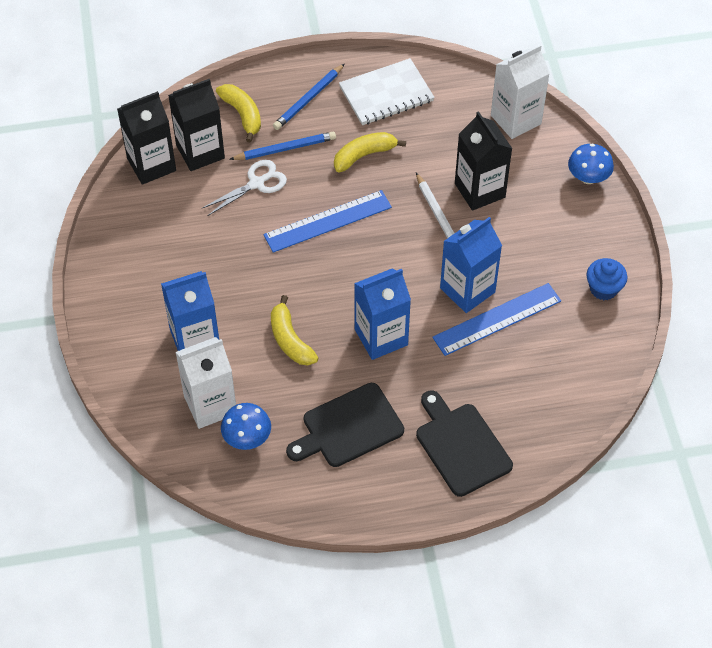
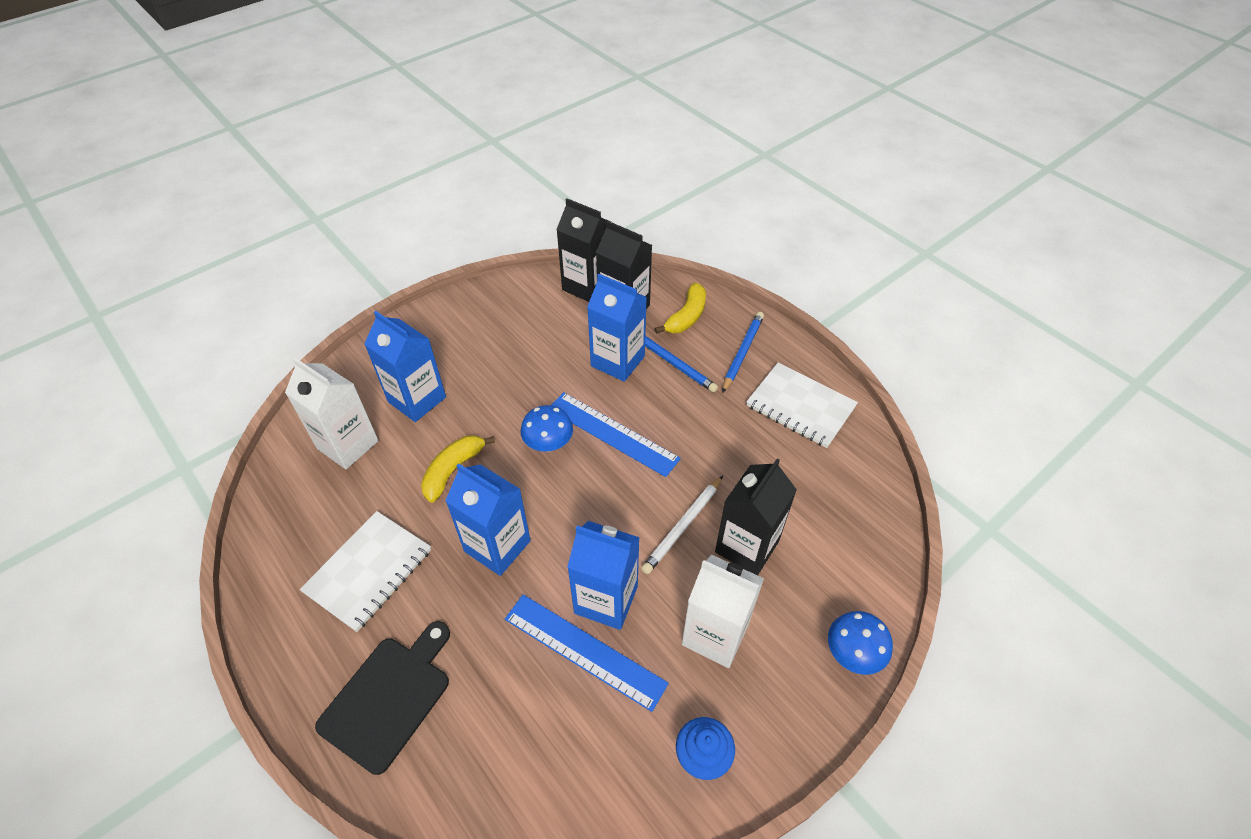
camera: 60 degrees right, 5 degrees down
(247, 438) = (321, 490): blue mushroom -> blue mushroom (548, 443)
(256, 184) = (617, 361): white scissors -> blue carton
(308, 99) = (742, 352): blue pencil -> blue pencil turned 105 degrees clockwise
(348, 427) = (368, 571): black cutting board -> white notebook
(364, 155) = (712, 424): yellow banana -> none
(516, 119) = (869, 535): white carton -> white carton (715, 634)

